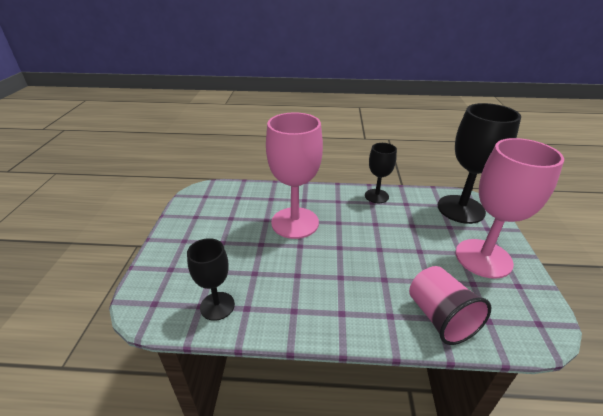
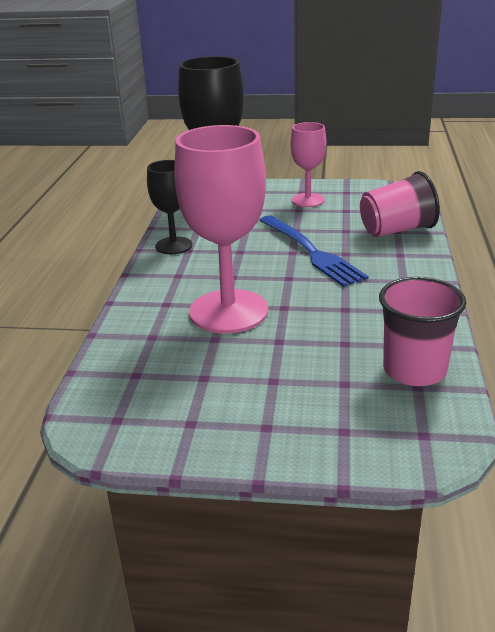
camera: 85 degrees left, 5 degrees down
(217, 306) = (414, 370): black goblet -> pink cup
(381, 259) = (311, 252): none -> blue fork
(483, 258) = (308, 200): pink goblet -> pink goblet, size x0.56

